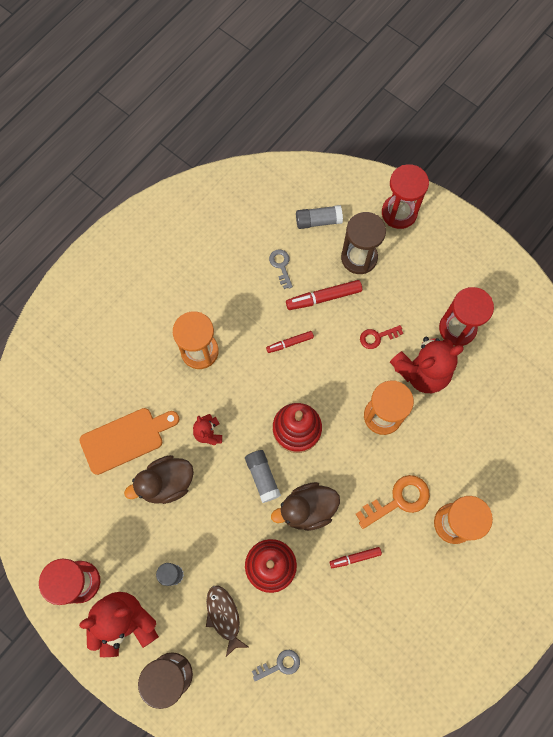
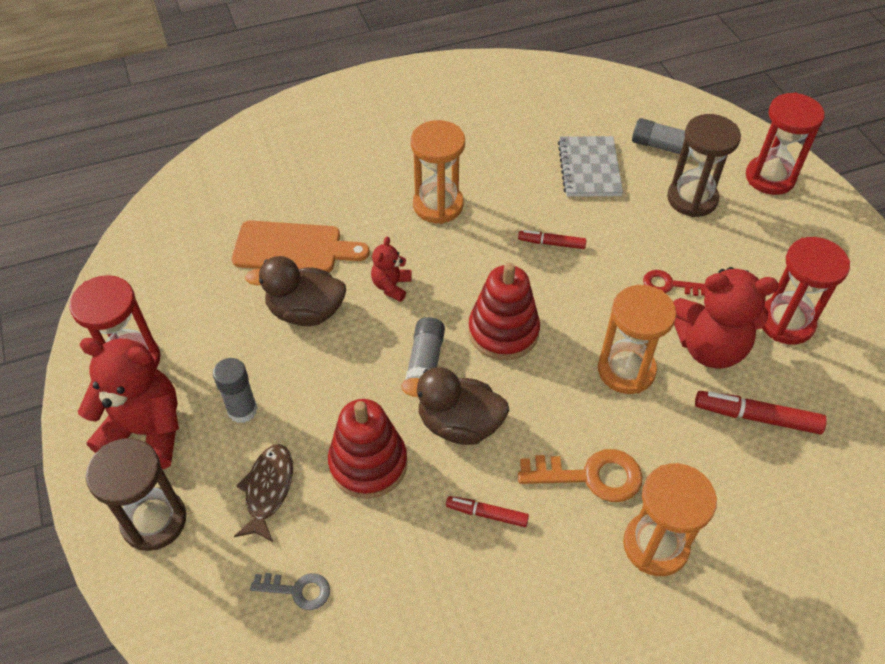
camera: 30 degrees right, 20 degrees down
(281, 266) = (589, 168): grey key -> grey notebook
(324, 297) = (623, 218): red marker -> red marker (757, 417)

